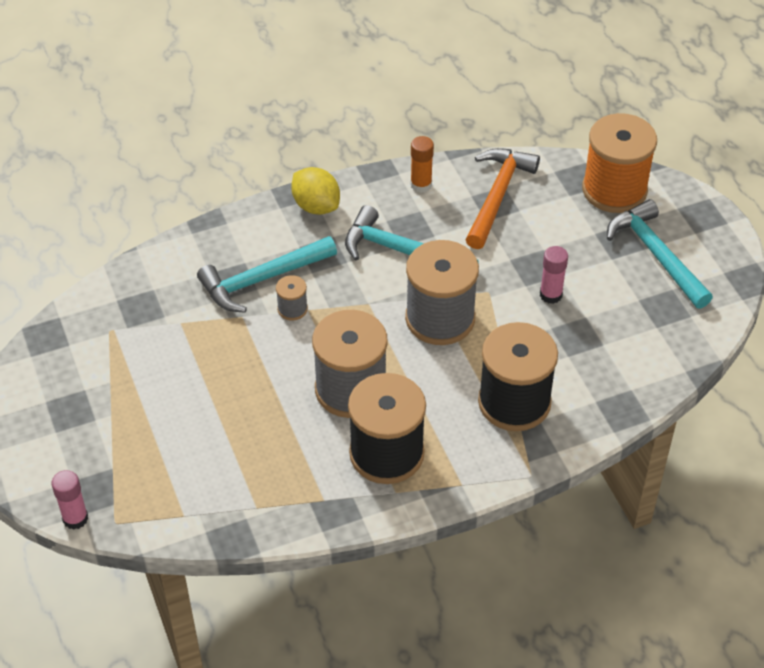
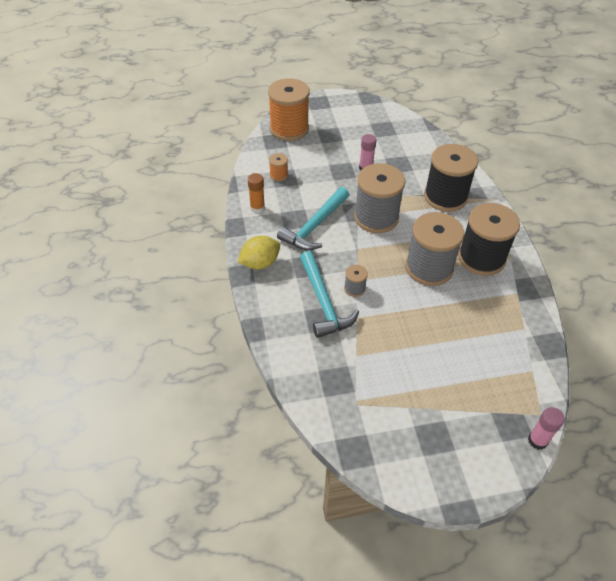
camera: 80 degrees left, 0 degrees up
(498, 196) = (278, 175): orange hammer -> orange spool
(656, 255) = (344, 123): turquoise hammer -> none

